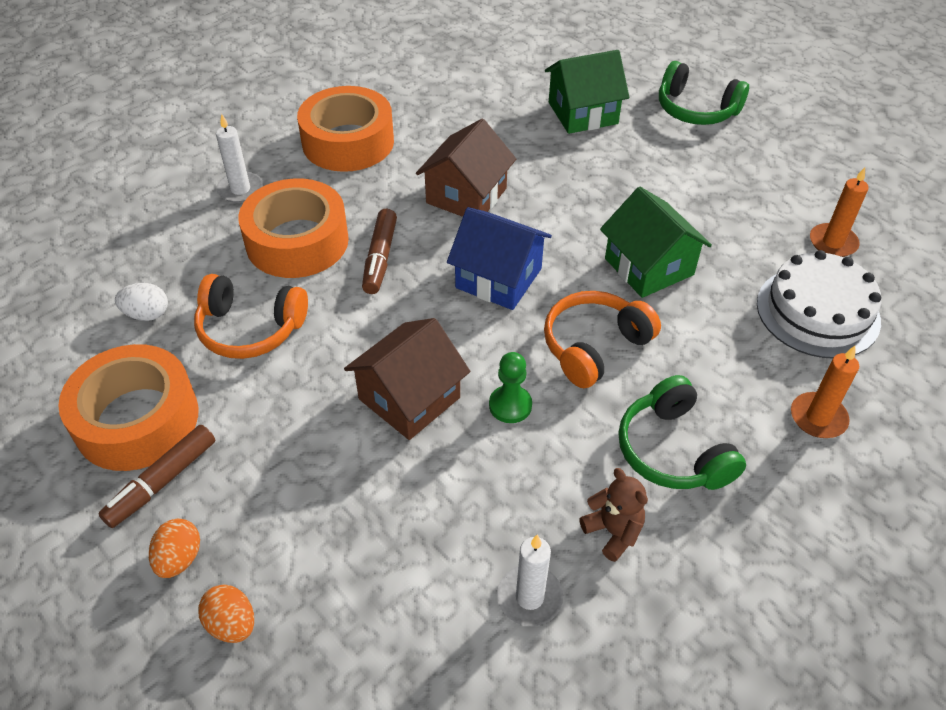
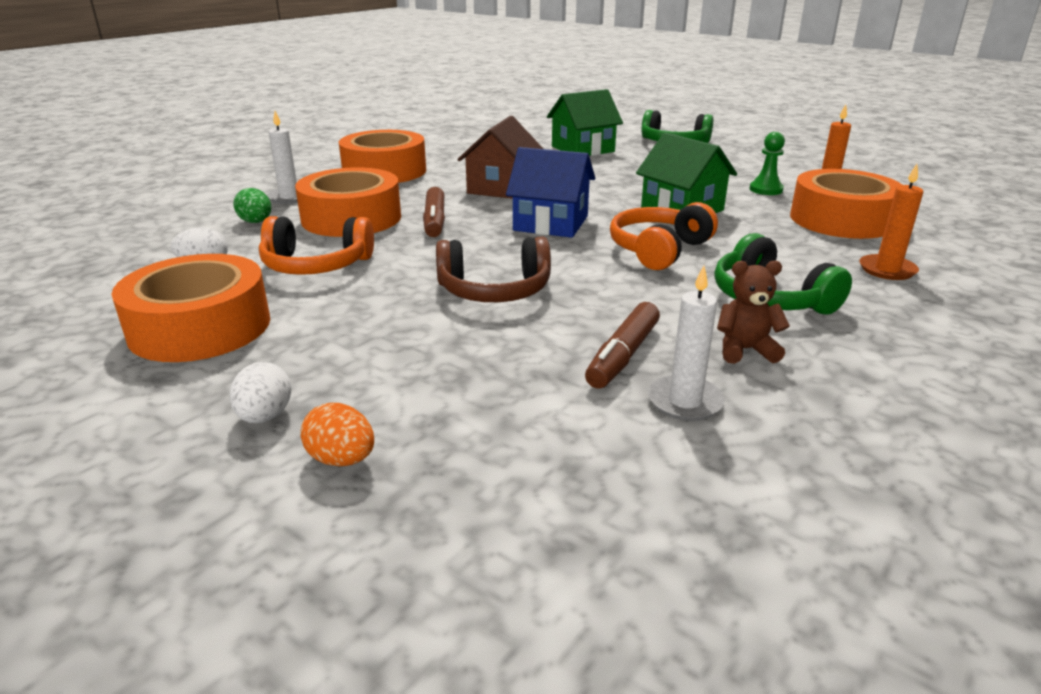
camera: 10 degrees left, 20 degrees down
(162, 482) = (235, 364): brown marker -> brown marker (623, 356)
(179, 559) = (265, 416): orange egg -> white egg
(202, 237) = (256, 222): none -> green egg
(409, 398) = (494, 290): brown house -> brown headphones
(510, 405) = (597, 286): green pawn -> green pawn (766, 190)
(613, 532) = (745, 350): brown teddy bear -> brown teddy bear turned 45 degrees counterclockwise
(817, 312) = (841, 220): white cake -> orange tape

